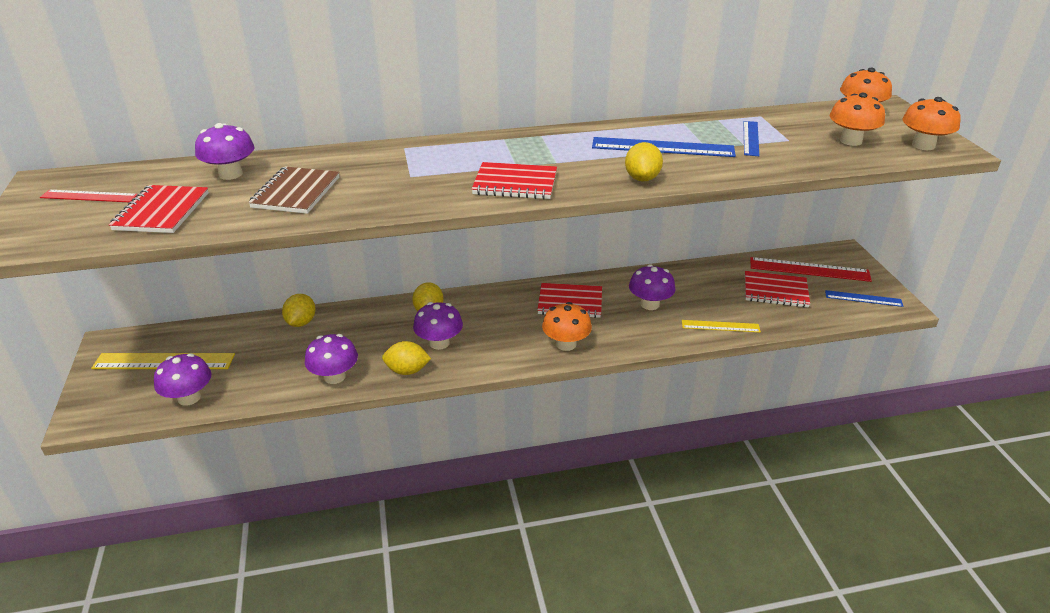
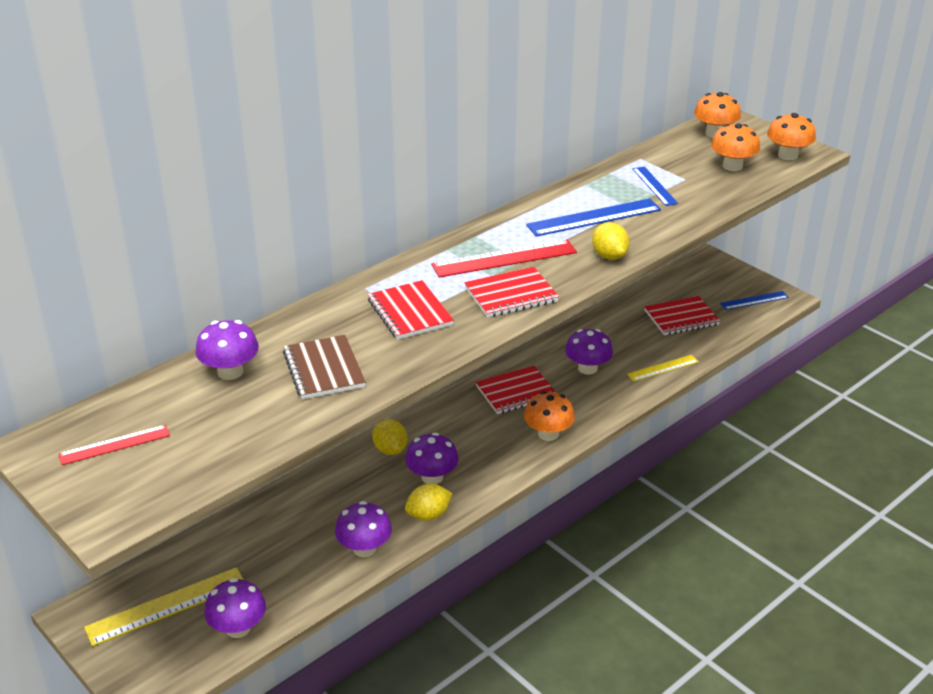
camera: 30 degrees left, 0 degrees up
(162, 211) = (218, 434): red notebook -> red notebook (410, 312)
(301, 322) = (271, 510): yellow lemon -> none
(809, 270) = (692, 287): red ruler -> red ruler (504, 259)

